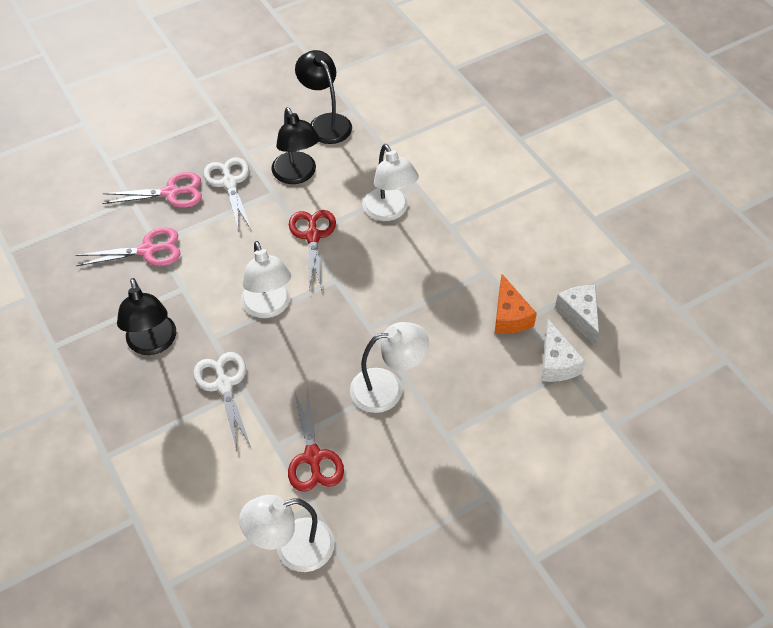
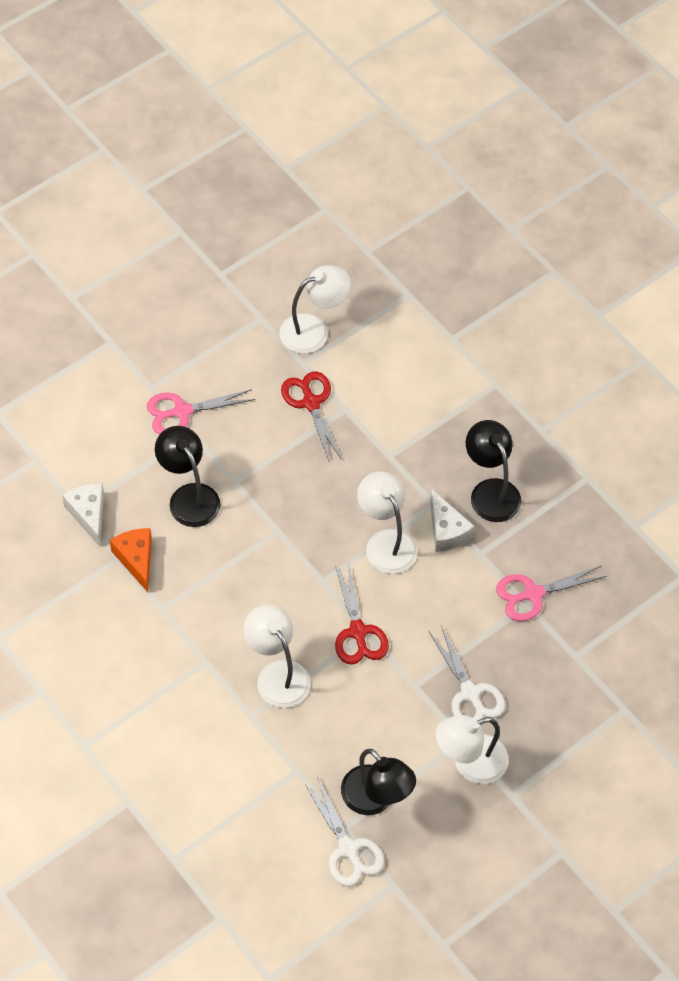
camera: 170 degrees right, 5 degrees up
(171, 192) = (533, 672): pink scissors -> pink scissors (182, 412)
(224, 385) = (409, 458): white scissors -> white scissors (348, 849)
(297, 175) = (393, 713): black lamp -> black lamp (189, 496)
(387, 388) = (252, 472): white lamp -> white lamp (470, 763)
(579, 315) = (63, 568): white cheese -> white cheese (446, 531)

